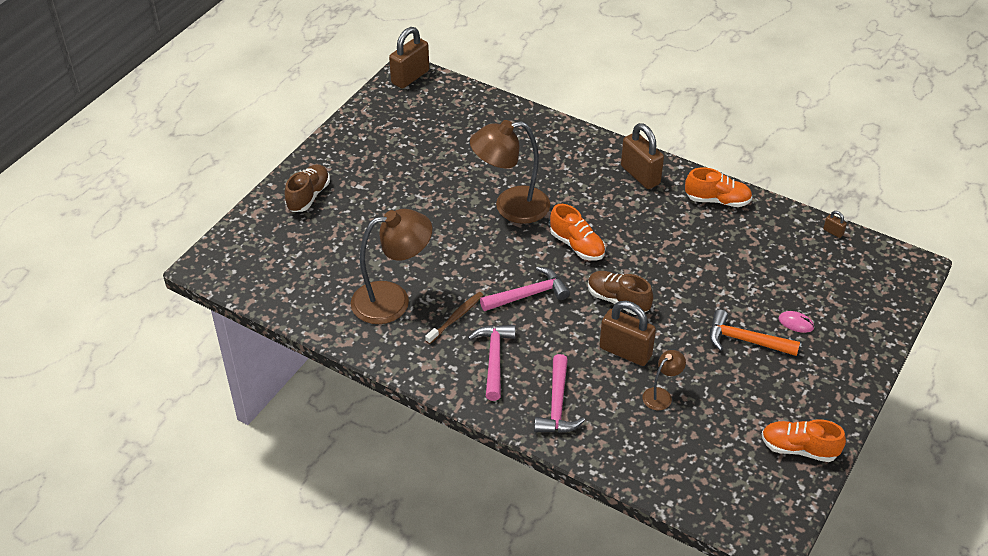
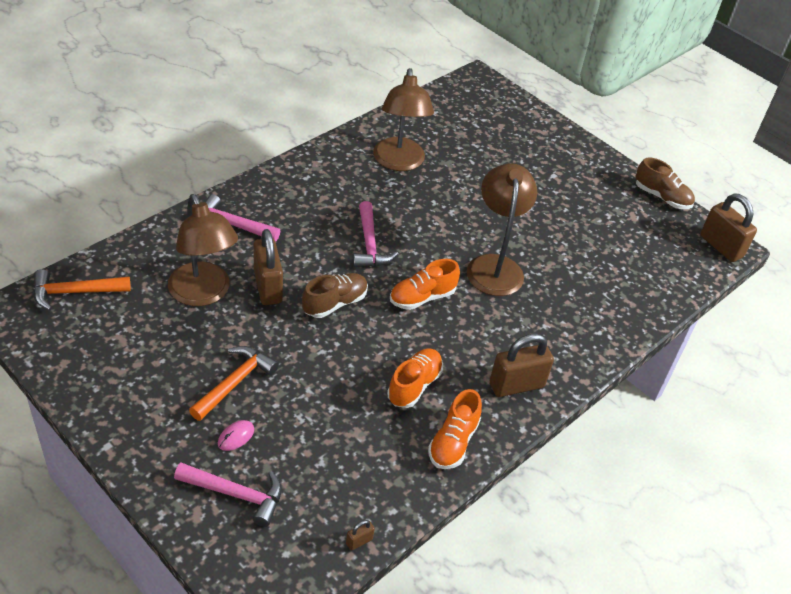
camera: 100 degrees right, 0 degrees up
(308, 196) = (547, 144): brown shoe -> brown shoe (662, 197)
(456, 317) = (362, 193): brown toothbrush -> none
(494, 359) = (302, 202): pink hammer -> pink hammer (236, 494)
(625, 352) = (268, 287): brown padlock -> brown padlock turned 60 degrees counterclockwise
(661, 395) = (203, 294): brown lamp -> brown lamp, size x2.11
(718, 495) = (75, 292): none -> orange hammer
(799, 449) = (83, 369): orange shoe -> orange shoe (414, 385)

